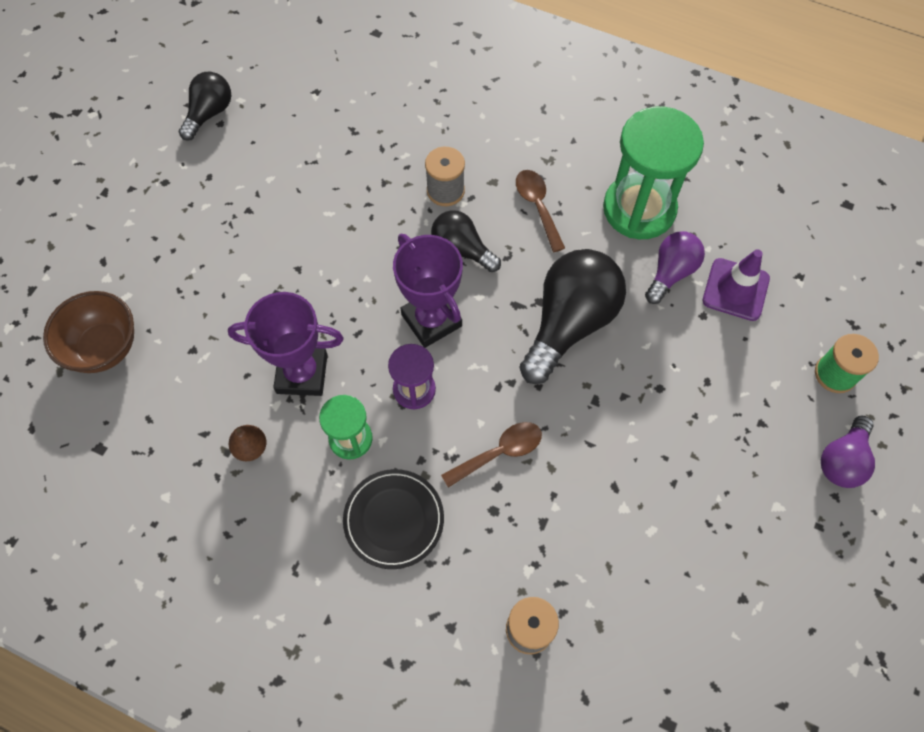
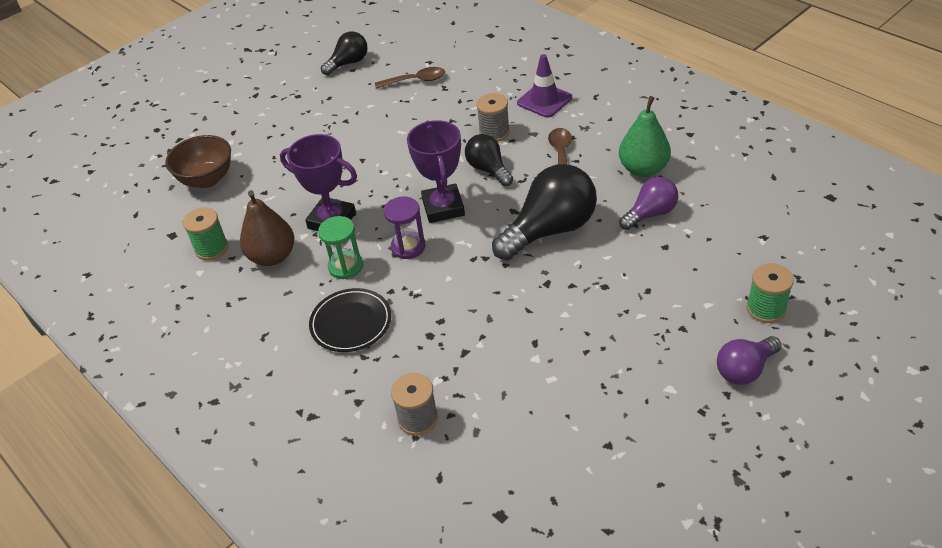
camera: 25 degrees right, 20 degrees down
(164, 456) = (211, 248): none -> green spool
(251, 448) = (272, 256): brown pear -> brown pear, size x1.84
(499, 452) = (453, 299): brown spoon -> brown spoon (416, 81)
(639, 209) = (643, 169): green hourglass -> green pear
(735, 289) = (701, 235): purple traffic cone -> purple traffic cone (544, 100)

